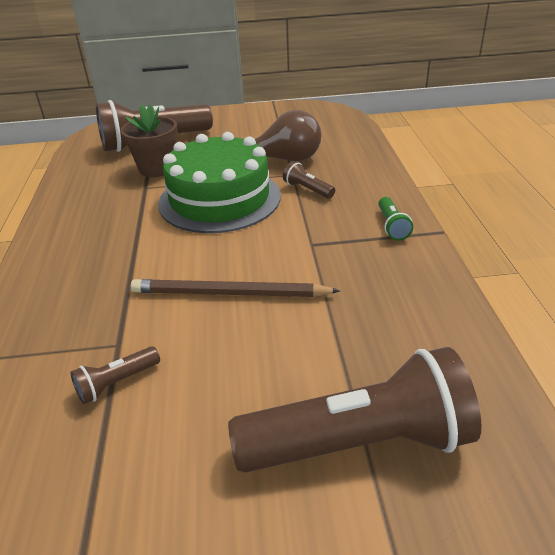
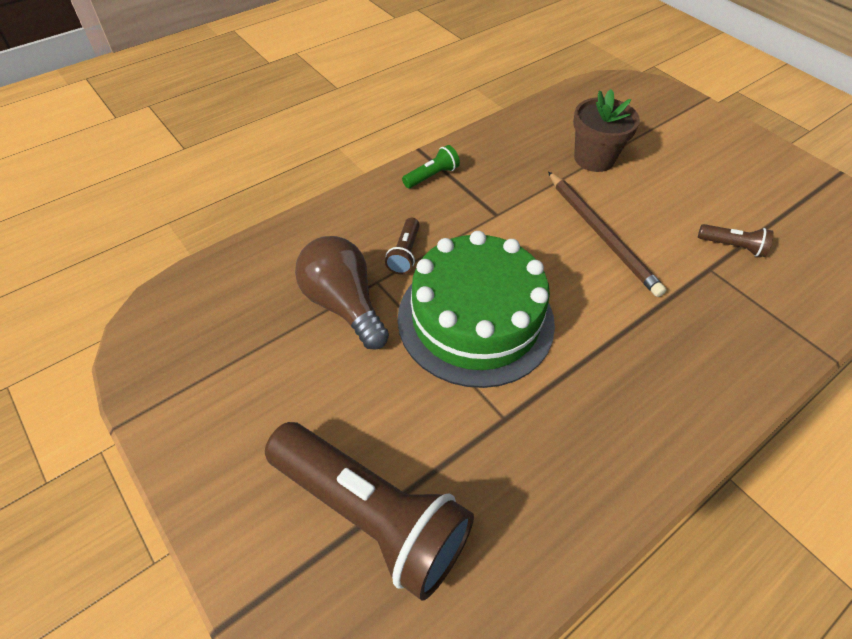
camera: 125 degrees left, 15 degrees up
(157, 168) = (451, 440): brown flower pot -> brown flower pot (594, 159)
(359, 442) = (648, 133): brown flashlight -> none

